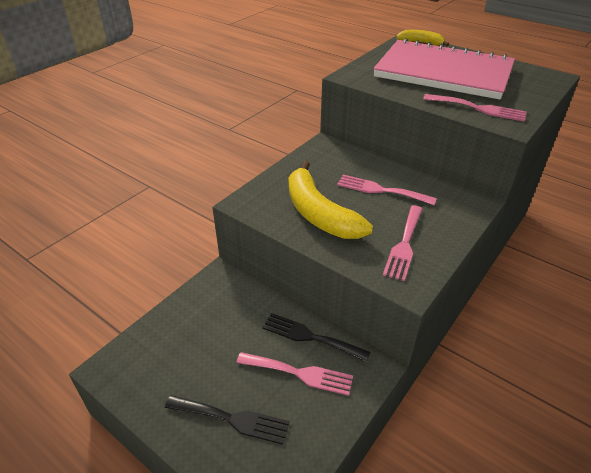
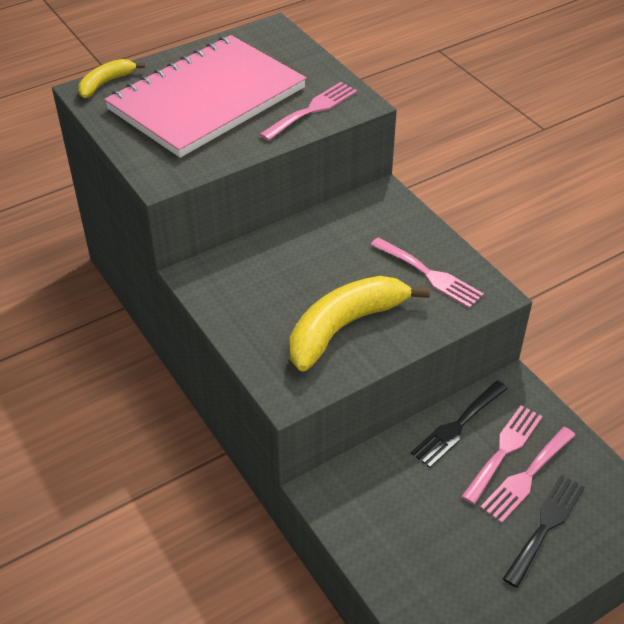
camera: 70 degrees left, 5 degrees up
(319, 213) = (345, 327): yellow banana -> yellow banana turned 150 degrees clockwise
(380, 190) = (325, 258): pink fork -> pink fork (526, 477)

